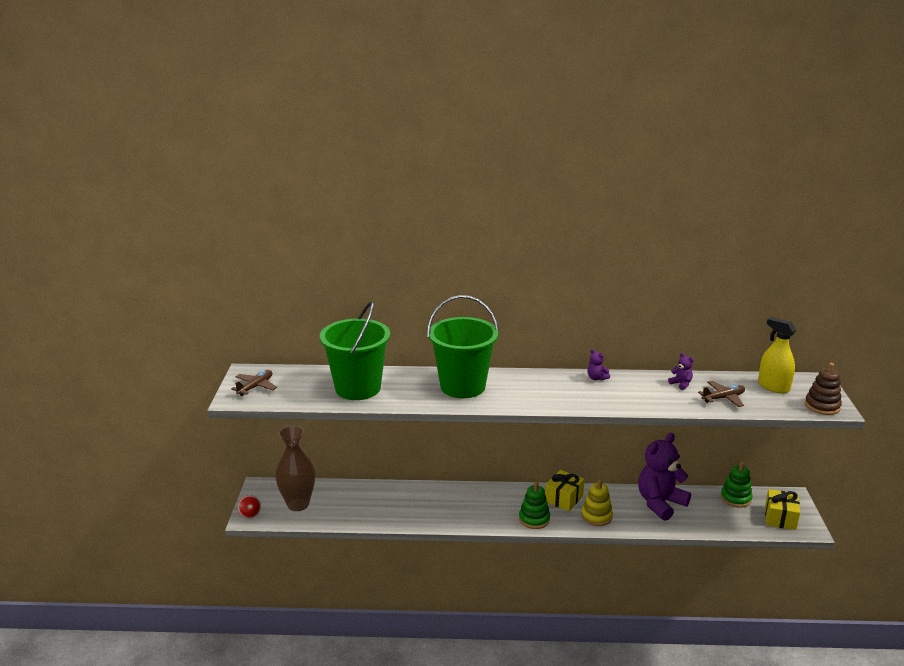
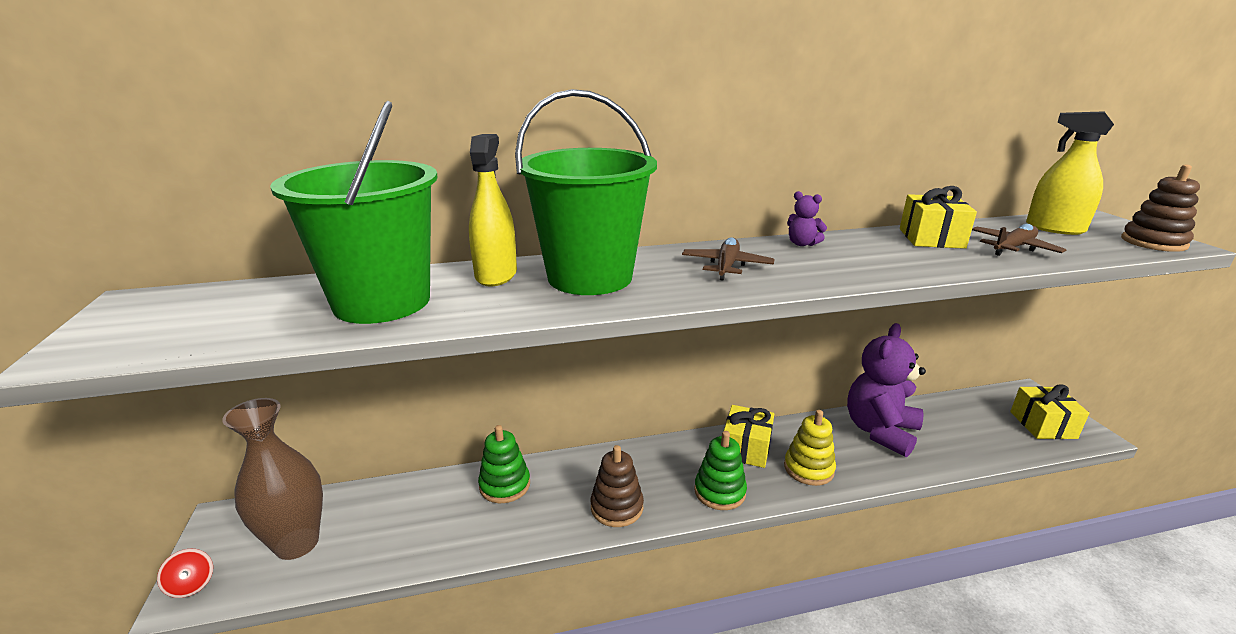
camera: 15 degrees left, 0 degrees up
(255, 387) = (142, 325): brown plane -> brown plane (726, 266)
(415, 378) = (496, 275): none -> yellow spray bottle
(470, 516) = (617, 507): none -> brown stacking toy
(681, 384) = (931, 238): purple teddy bear -> yellow gift
(735, 498) = (966, 407): green stacking toy -> green stacking toy (505, 485)

